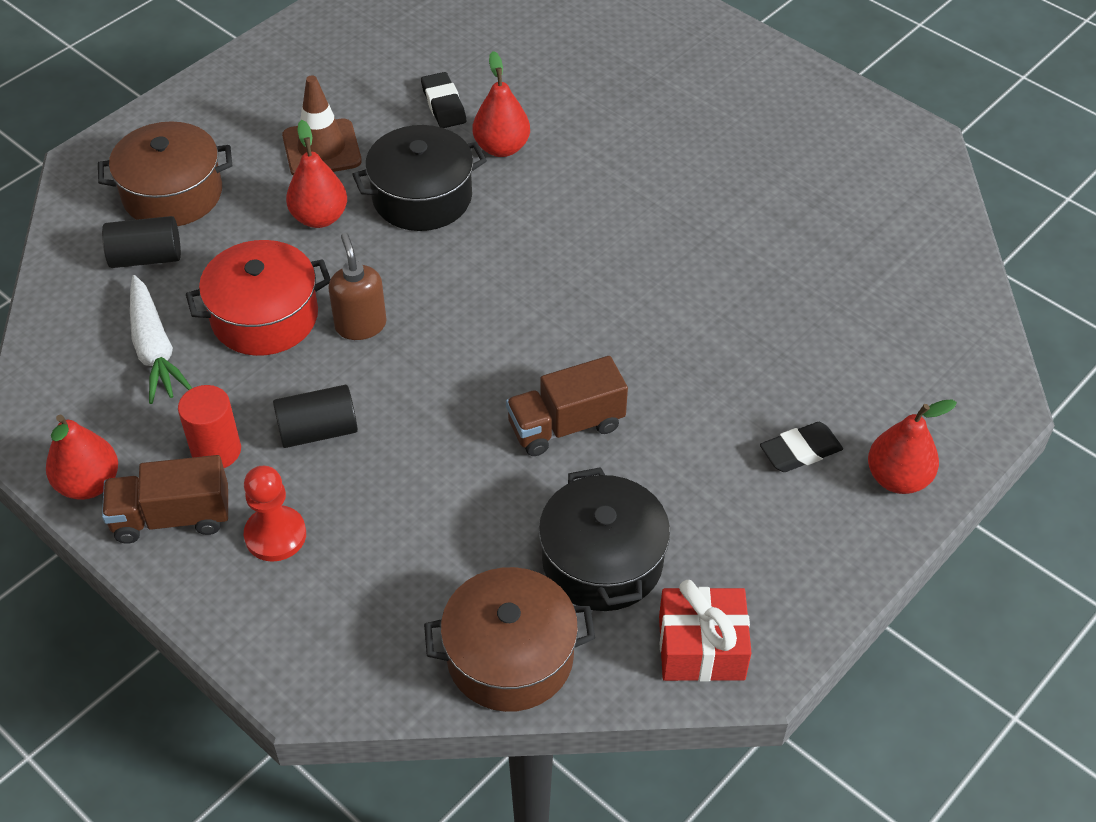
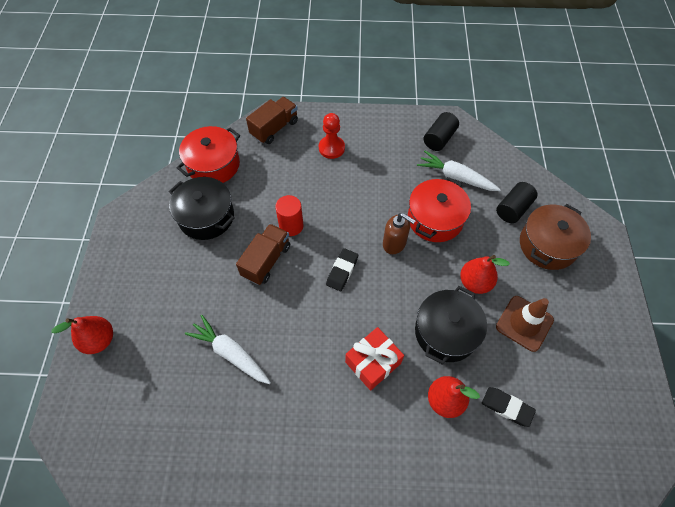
camera: 140 degrees right, 10 degrees up
(89, 484) = (411, 122): red pear -> none
(172, 517) = (372, 131): brown truck -> brown truck (274, 128)
(216, 451) = (385, 159): red cylinder -> red cylinder (291, 226)
(318, 431) = (359, 190): black cylinder -> black cylinder (439, 139)
(510, 656) = (213, 165): brown pot -> red pot
(701, 648) = (146, 211): red gift -> red gift (373, 362)
(716, 344) = (230, 353): none -> white carrot
(800, 451) = (153, 322): black eraser -> black eraser (342, 271)

